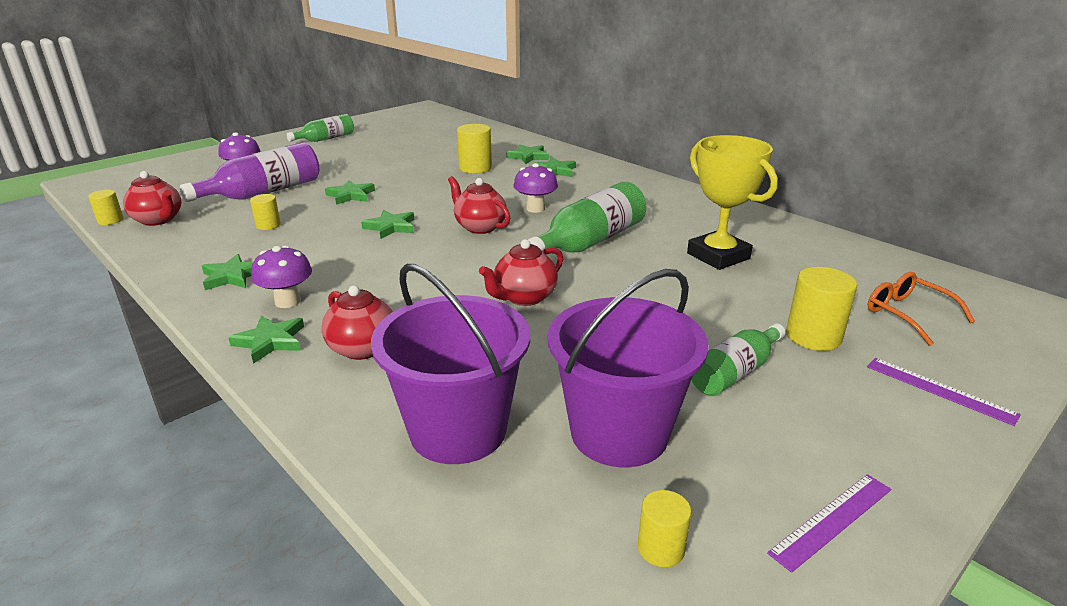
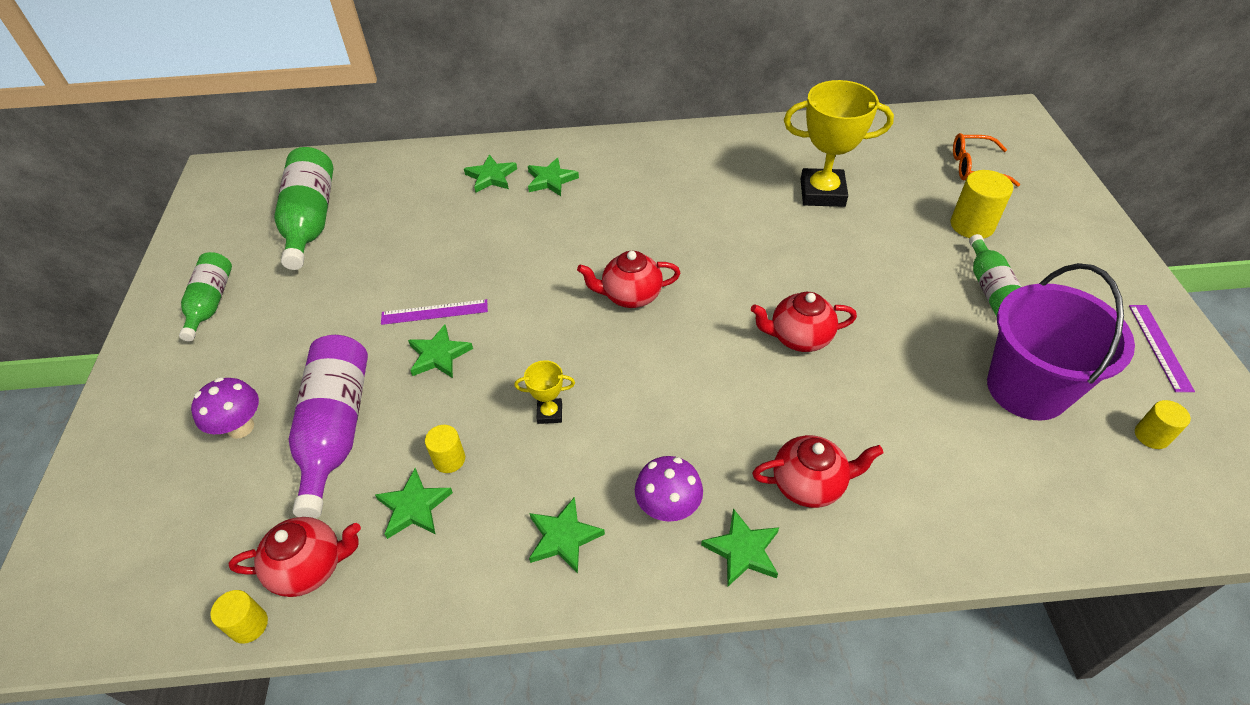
camera: 50 degrees left, 20 degrees up
(336, 238) = (549, 413): none -> yellow trophy
(391, 227) = (563, 359): green star -> green star (414, 507)
(458, 430) = (973, 475): purple bucket -> none
(475, 168) = (476, 227): yellow cylinder -> none
(524, 297) = (799, 338): red teapot -> red teapot turned 90 degrees clockwise
(535, 208) = (627, 239): purple mushroom -> none
(590, 242) = (731, 245): green bottle -> green bottle (311, 220)
(939, 390) = (1065, 218): purple ruler -> purple ruler (434, 312)

